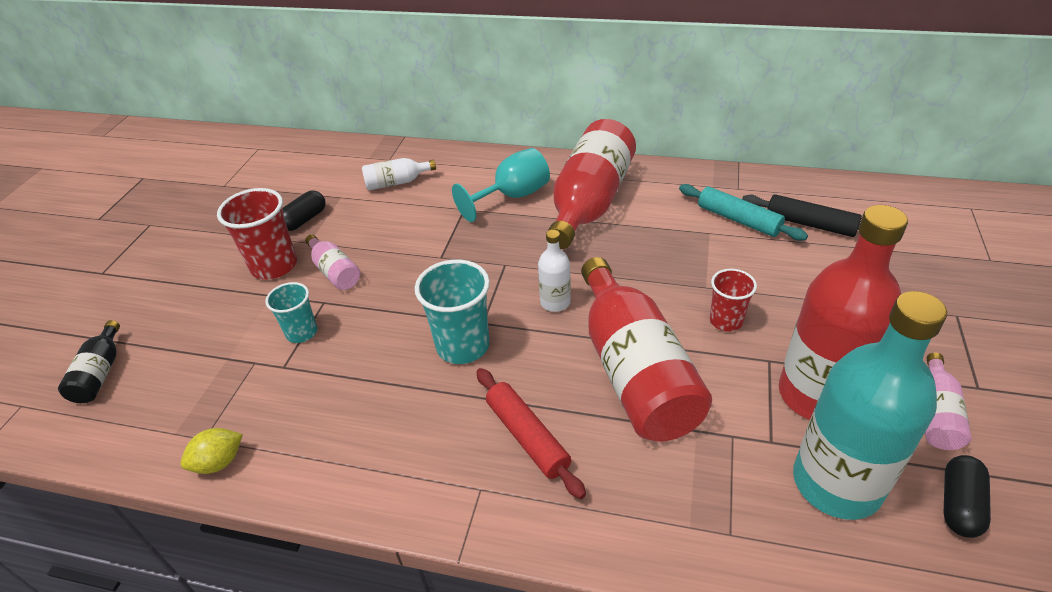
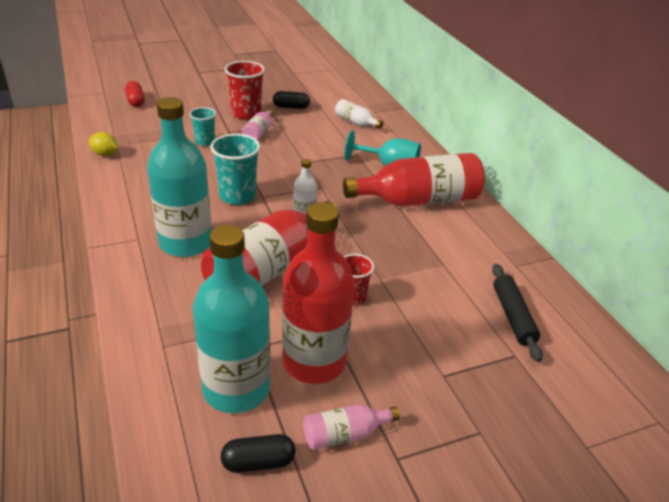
camera: 50 degrees right, 5 degrees down
(100, 373) = (135, 101): black bottle -> red capsule
(527, 436) = (185, 243): red rolling pin -> turquoise bottle
(738, 219) = (475, 275): turquoise rolling pin -> none

